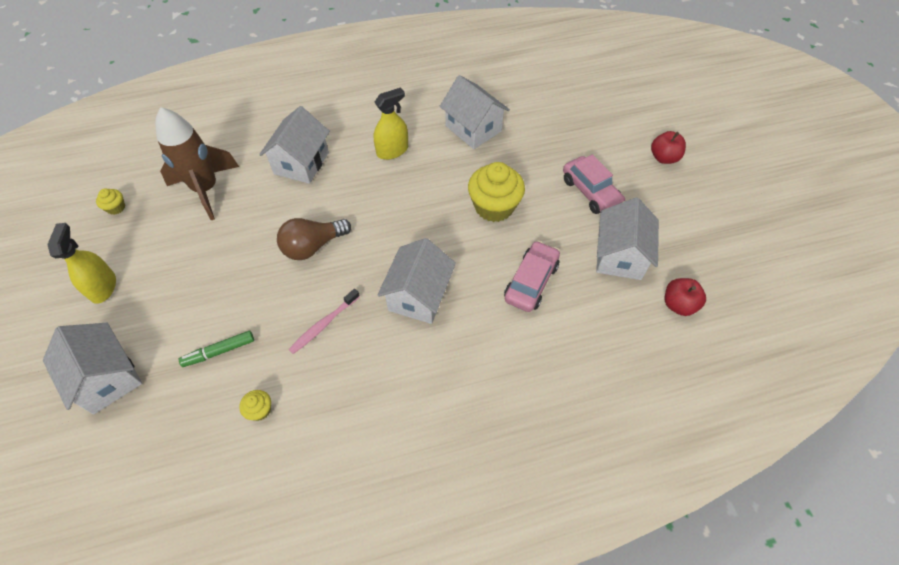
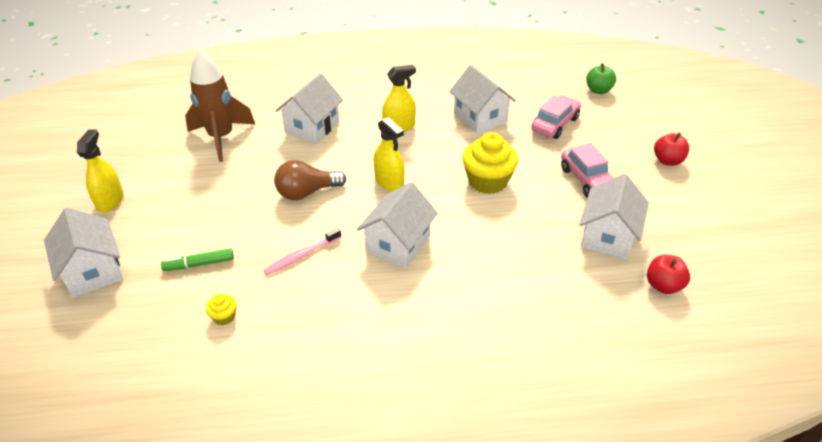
camera: 10 degrees right, 15 degrees down
(116, 207) = (139, 143): yellow cupcake -> none
(395, 221) = (389, 182): none -> yellow spray bottle
(531, 282) = (512, 247): pink car -> pink car (554, 124)
(585, 79) = (598, 90): none -> green apple

